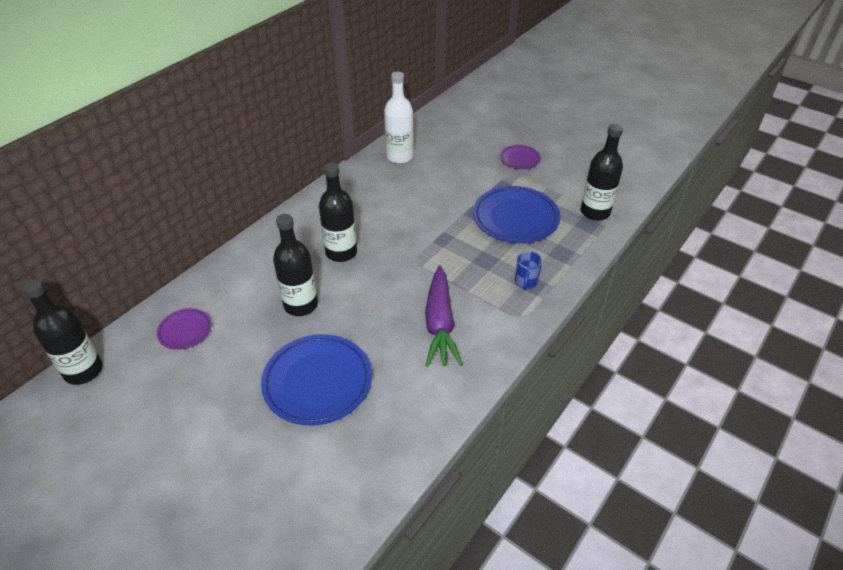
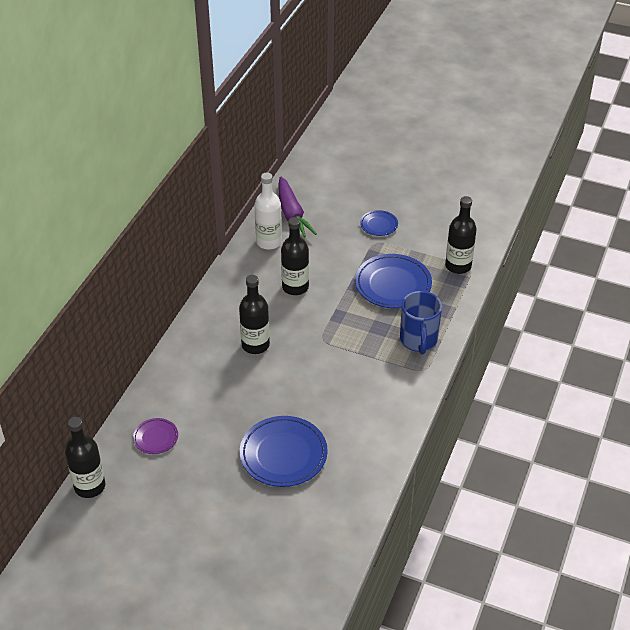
camera: 15 degrees left, 0 degrees up
(301, 305) = (241, 397): black bottle -> black bottle (295, 287)
(440, 323) = (361, 389): purple carrot -> purple carrot (292, 214)
(519, 159) = (379, 225): purple plate -> blue plate
(526, 282) = (418, 340): blue mug -> blue mug, size x1.92

